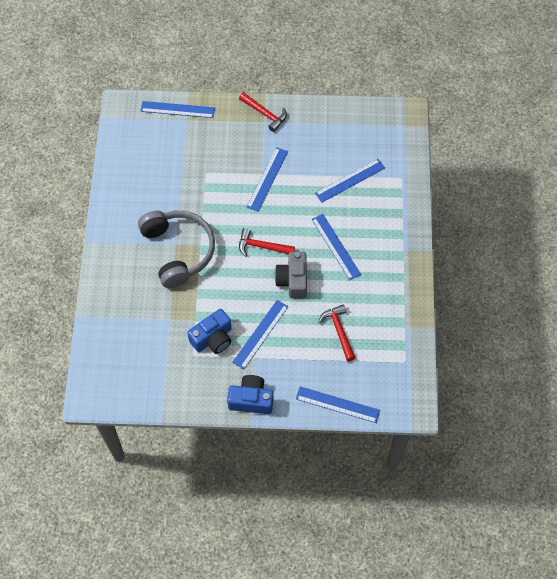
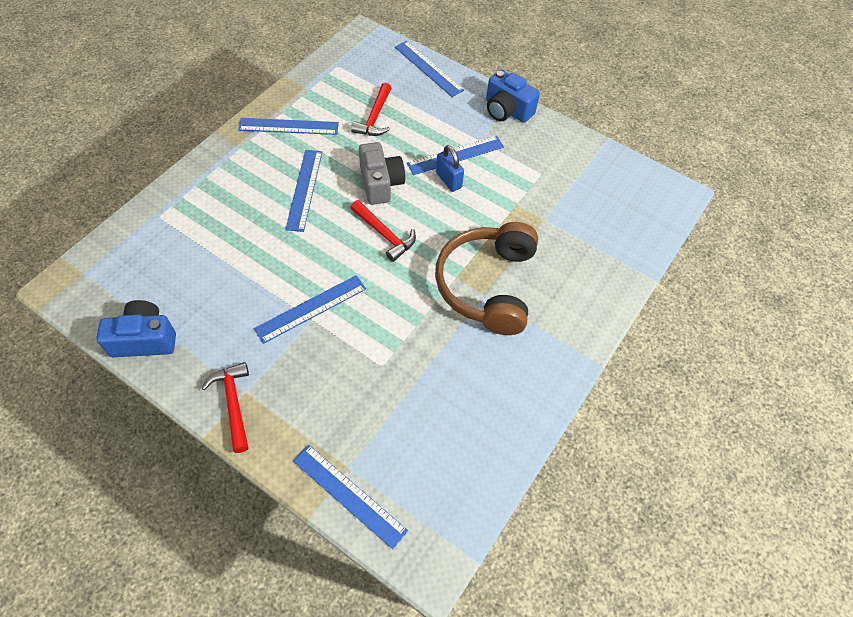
camera: 150 degrees left, 5 degrees down
(178, 251) = (488, 285): grey headphones -> brown headphones
(213, 338) = (509, 177): blue camera -> blue camera (144, 339)
(251, 310) = (448, 180): none -> blue padlock
(292, 280) = (380, 183): grey camera -> grey camera turned 45 degrees counterclockwise
(350, 180) = (217, 248): blue ruler -> blue ruler (288, 126)

